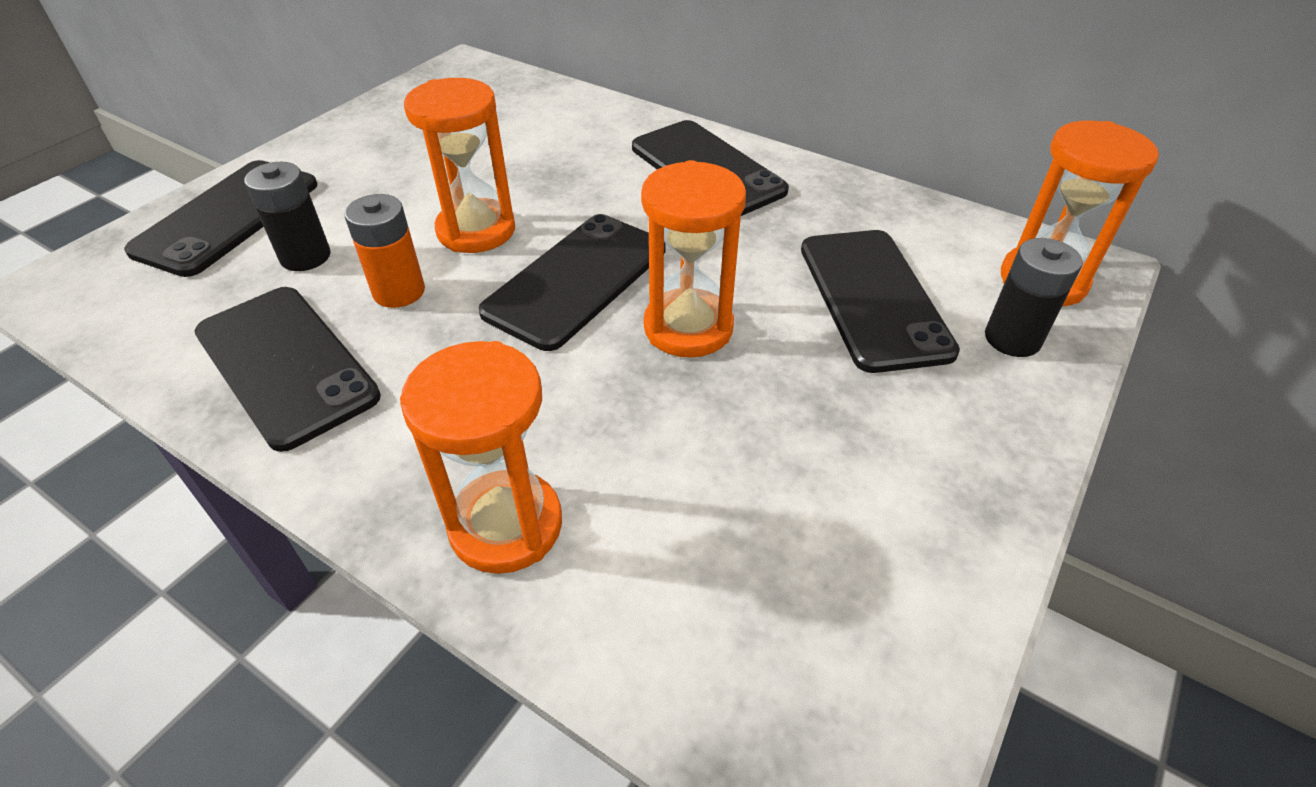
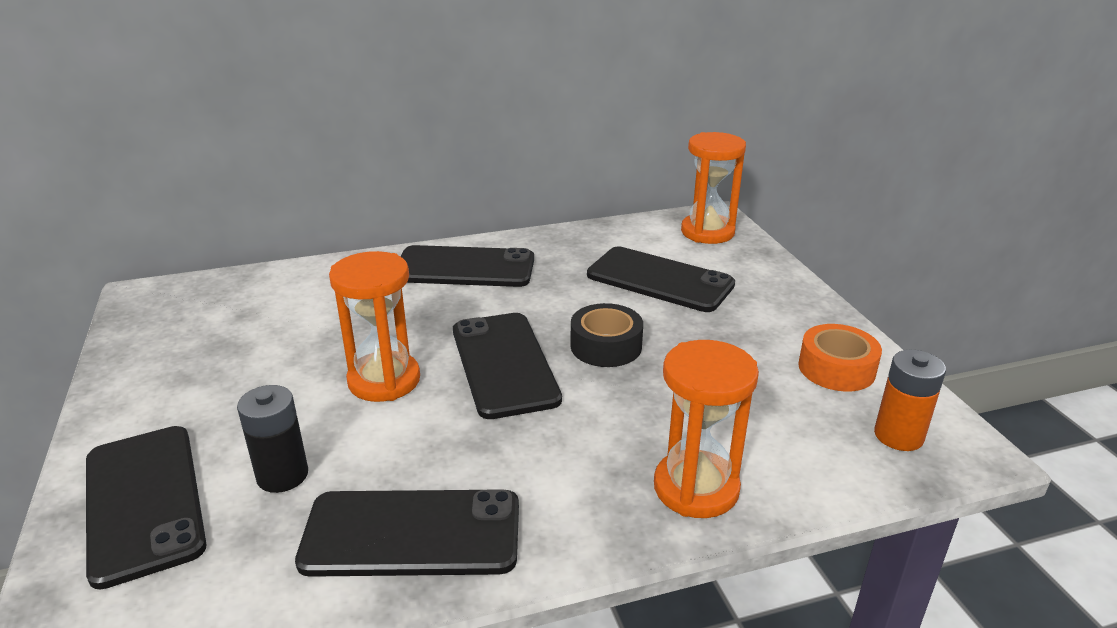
camera: 50 degrees left, 15 degrees down
(399, 291) = (403, 444): orange battery -> orange battery (898, 436)
(688, 327) = (606, 346): orange hourglass -> black tape
(888, 550) = (836, 368): none -> orange tape
(1012, 339) = (737, 262): black battery -> none

